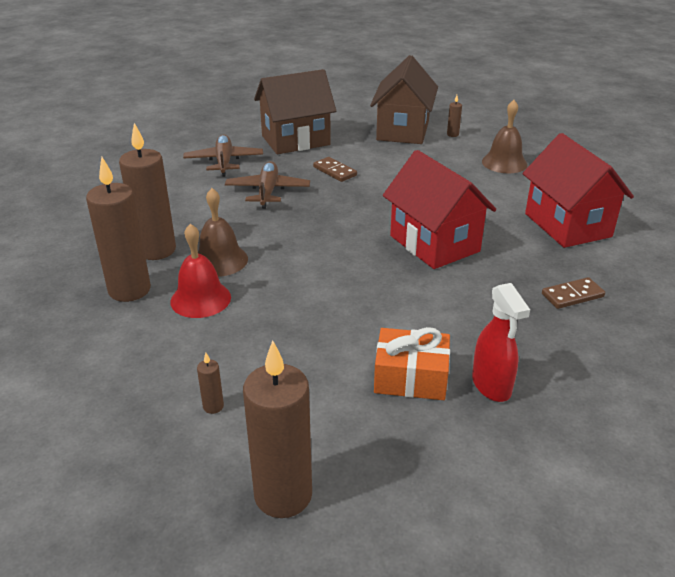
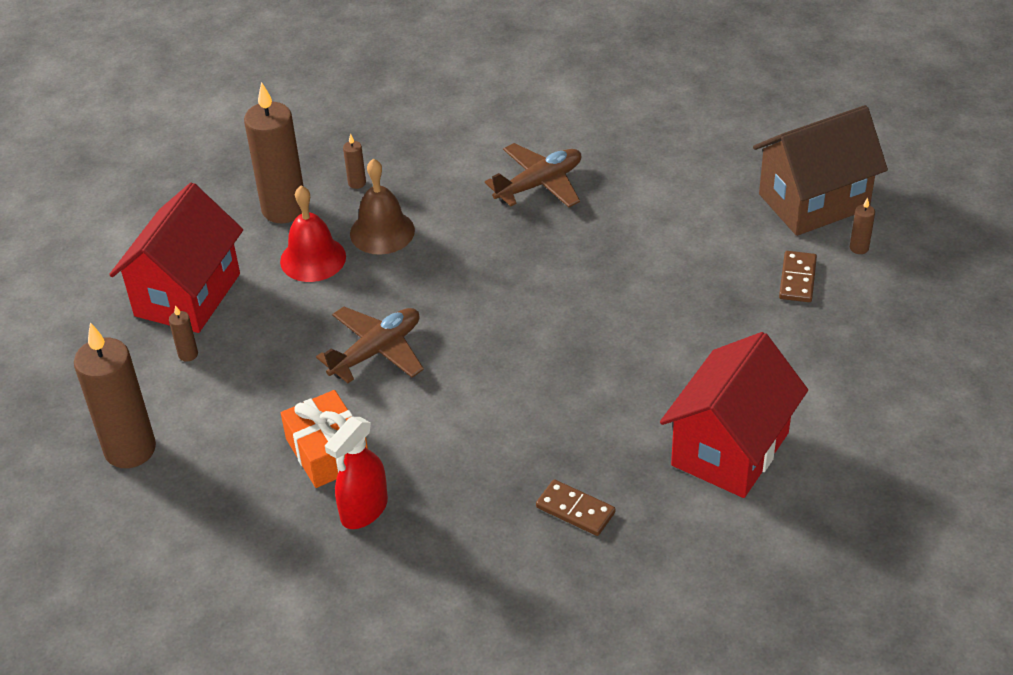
camera: 55 degrees right, 10 degrees up
(156, 250) = (357, 183): brown candle -> brown candle, size x0.41
(224, 162) = (564, 116): brown plane -> brown plane (376, 351)
(295, 140) = (677, 135): brown house -> none
(335, 171) = (640, 205): brown domino -> brown domino (797, 279)
(434, 243) = (568, 360): red house -> red house (187, 295)
(504, 163) = (833, 328): brown bell -> none

